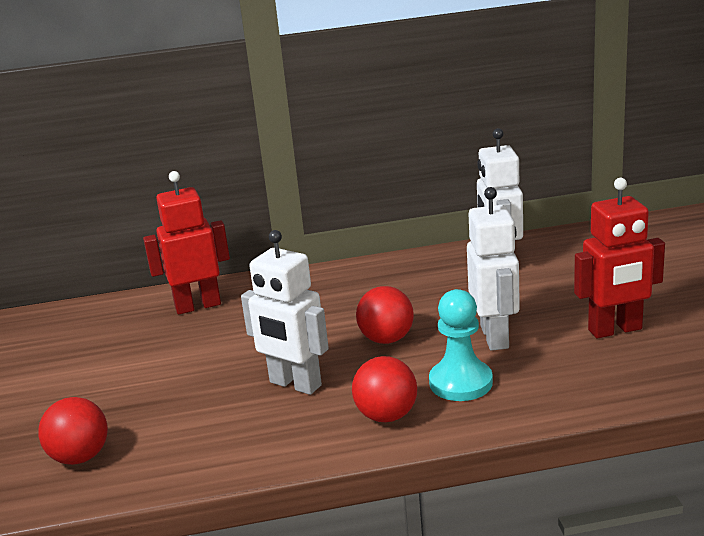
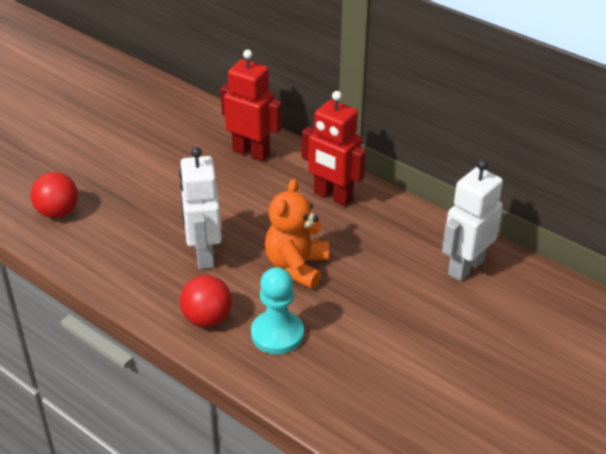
camera: 45 degrees right, 15 degrees up
(386, 339) = (296, 266): red ball -> orange teddy bear
(495, 337) = (353, 321): white robot -> none
(615, 330) = (428, 384): red robot -> red robot (333, 196)

